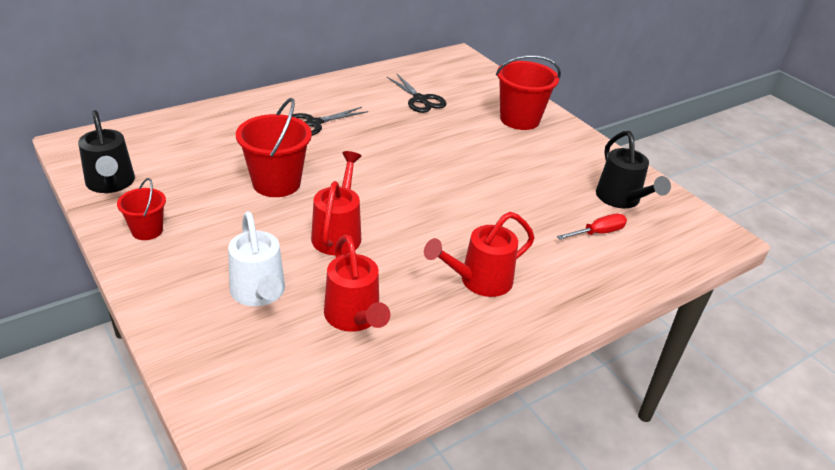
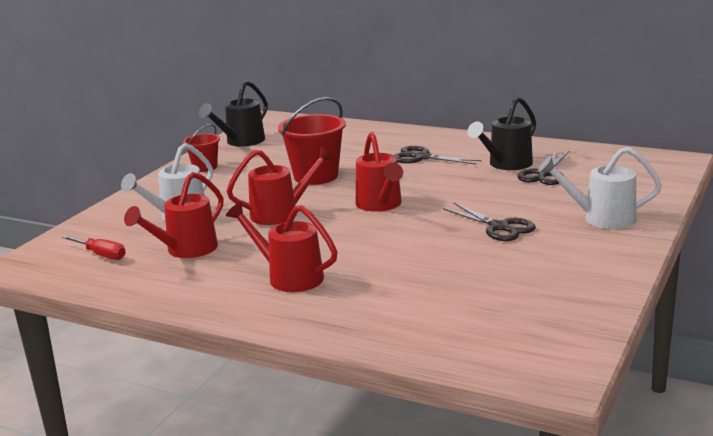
camera: 65 degrees right, 15 degrees down
(387, 182) = (380, 205): none -> red watering can
(491, 157) = (499, 227): none -> black scissors
(519, 119) = (601, 218): red bucket -> white watering can
(598, 233) = (447, 307): red screwdriver -> red screwdriver (101, 255)
(621, 199) = (534, 303): black watering can -> black watering can (506, 164)

